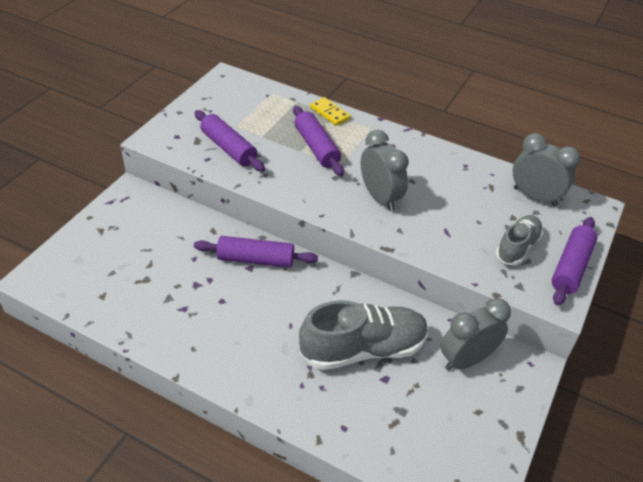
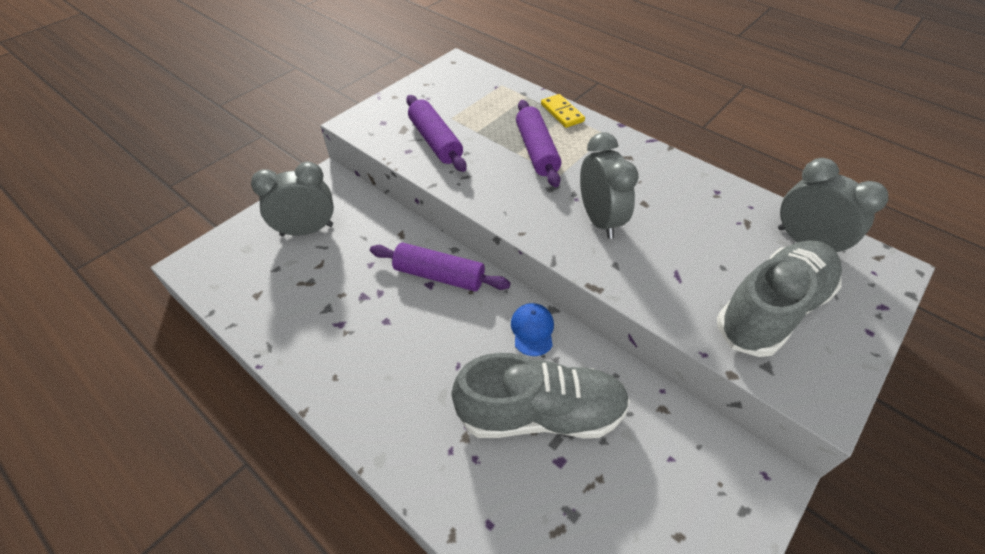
camera: 15 degrees right, 5 degrees up
(342, 291) = (532, 330): none -> blue cap
(466, 359) = (675, 453): grey clock -> grey clock (307, 230)
(517, 247) = (771, 310): grey shoe -> grey shoe, size x1.69
(570, 267) = (846, 349): purple rolling pin -> none

